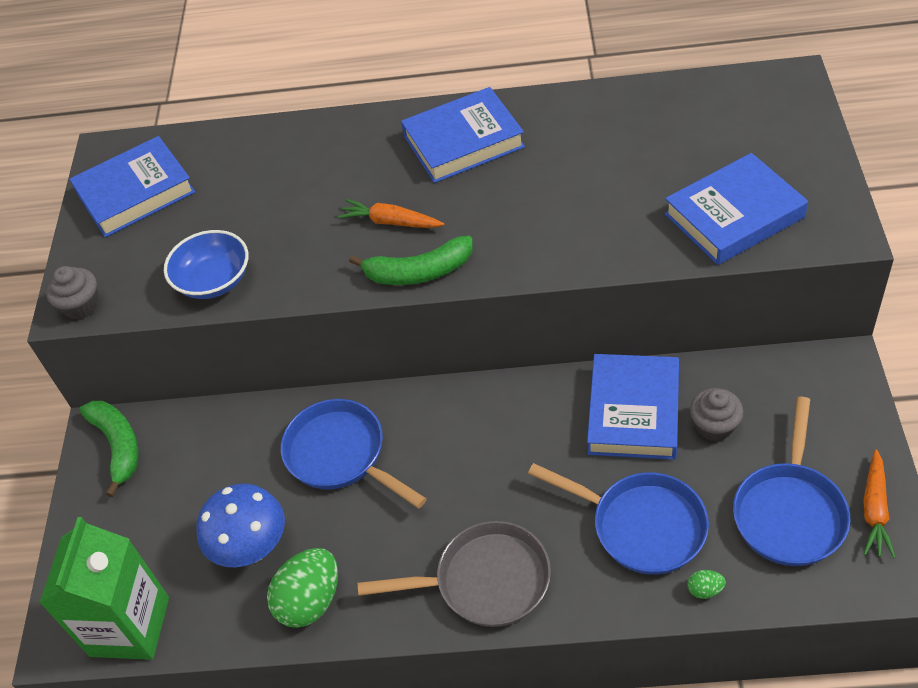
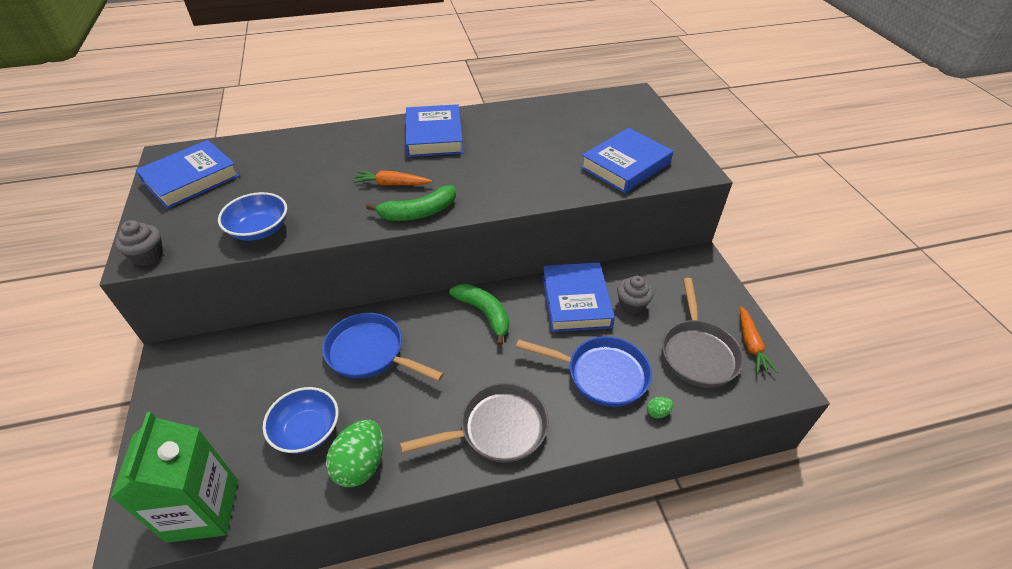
camera: 20 degrees left, 5 degrees down
(118, 446) = (186, 367): green banana -> green banana (484, 313)
(252, 549) = (307, 430): blue mushroom -> blue bowl
(463, 142) = (434, 136): blue book -> blue book turned 60 degrees counterclockwise
(789, 512) = (697, 353): blue pan -> grey pan

